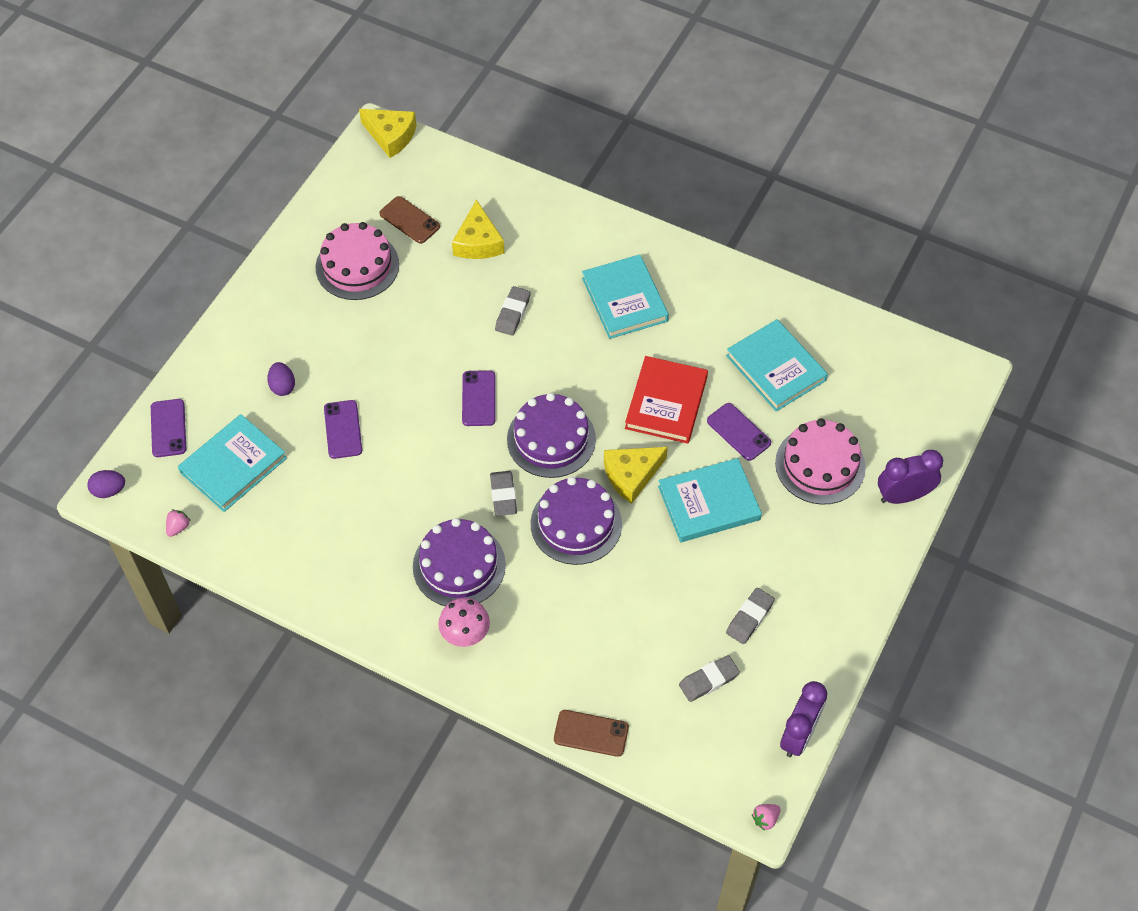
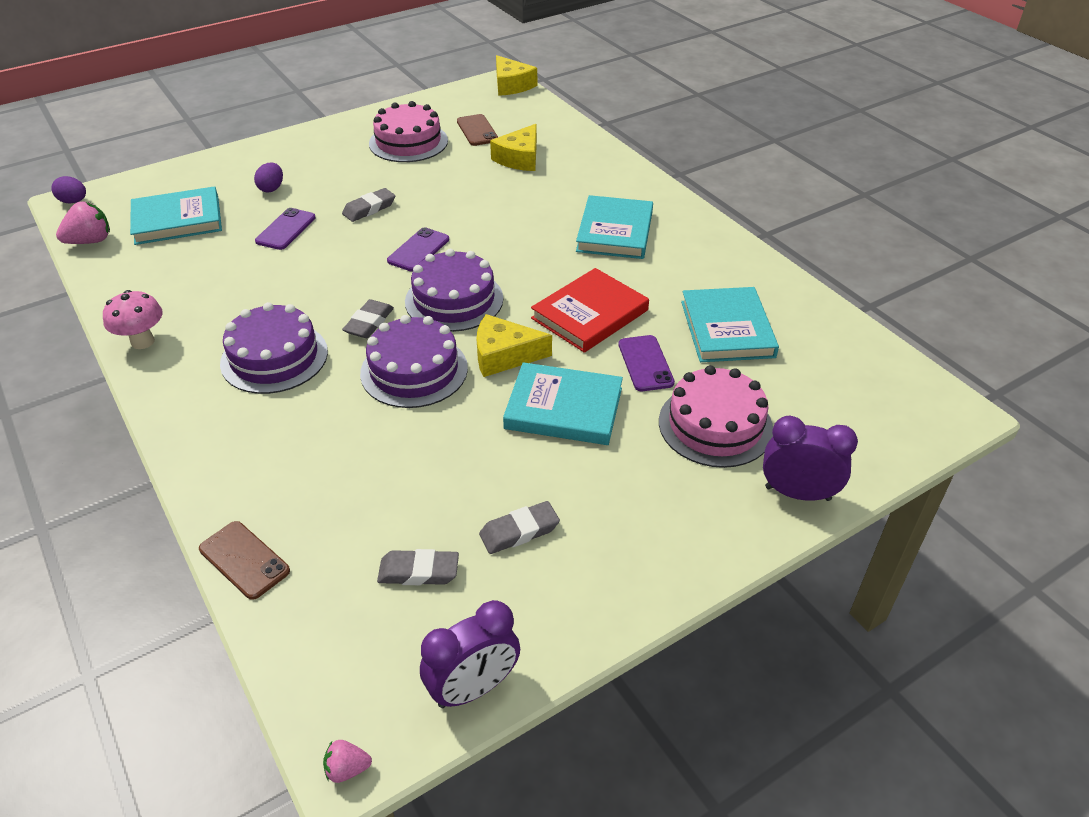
camera: 30 degrees right, 15 degrees down
(168, 428) = (160, 182): purple phone -> none
(178, 527) = (90, 241): pink strawberry -> pink strawberry, size x1.81
(465, 635) = (220, 413): pink mushroom -> pink mushroom (142, 341)
(513, 313) = (505, 208): grey eraser -> grey eraser (369, 209)

